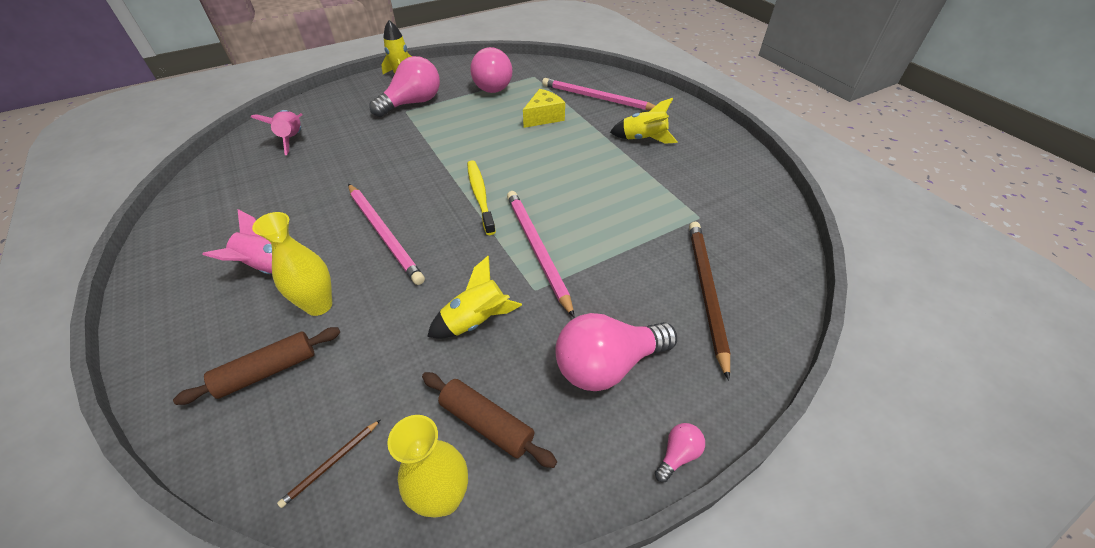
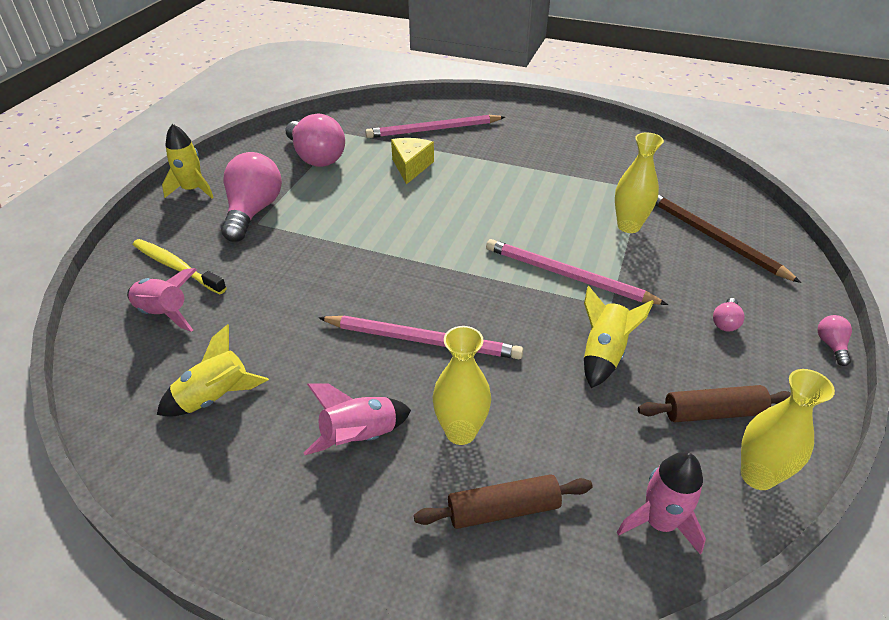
camera: 40 degrees left, 5 degrees down
(268, 371) = (503, 510): brown rolling pin -> brown rolling pin turned 60 degrees clockwise
(331, 463) = (659, 522): brown pencil -> pink rocket
(480, 196) = (458, 261): yellow toothbrush -> yellow toothbrush (176, 267)
(607, 365) = (725, 322): pink light bulb -> pink light bulb, size x0.43
(642, 240) = (628, 226): none -> yellow vase
(643, 139) = (521, 149): yellow rocket -> yellow rocket (215, 397)

